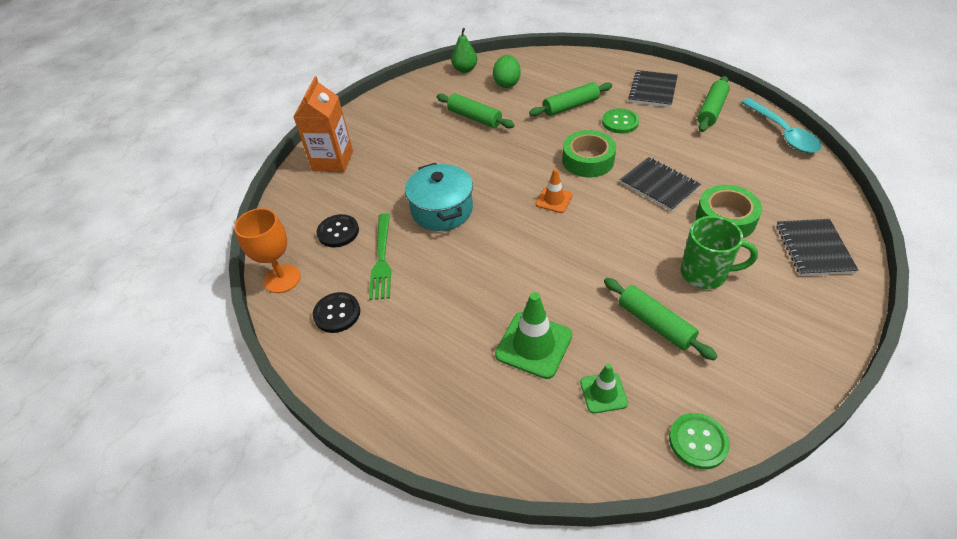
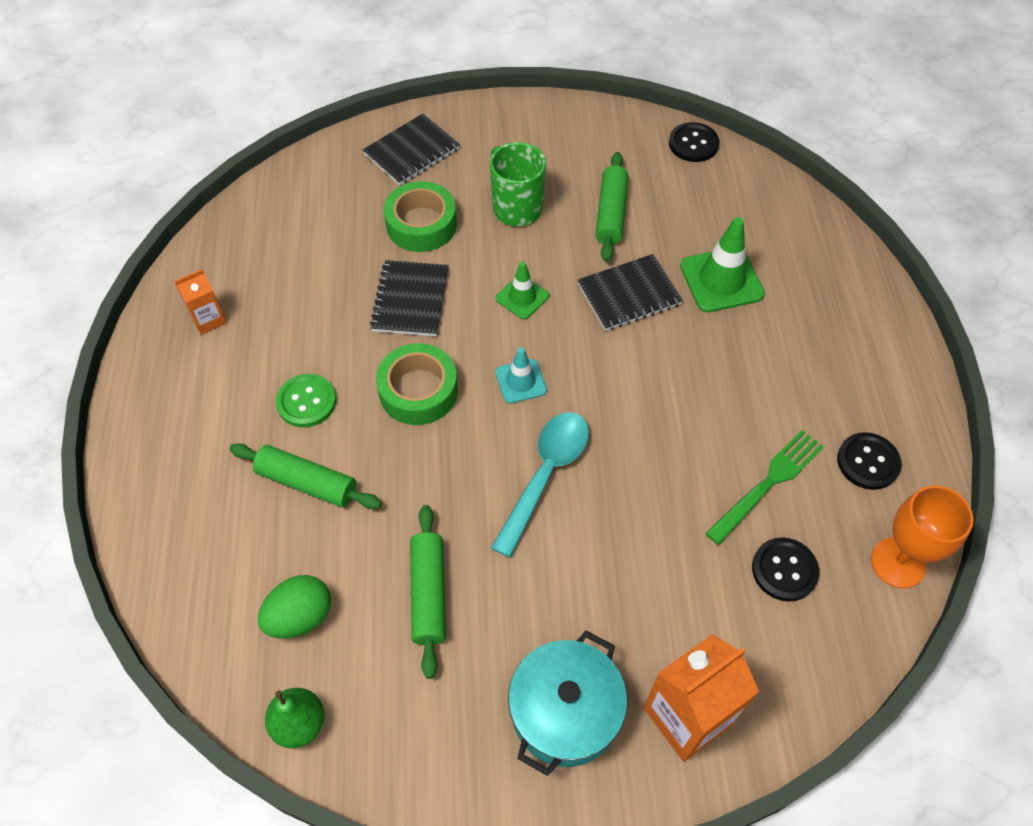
camera: 135 degrees left, 10 degrees up
(442, 210) = (641, 484): turquoise pot -> turquoise pot (565, 712)
(554, 200) = (521, 381): orange traffic cone -> turquoise traffic cone
(603, 393) = (714, 211): green traffic cone -> green traffic cone (522, 297)
(653, 90) = (195, 405): black notebook -> black notebook (629, 294)
(698, 441) = (693, 144): green button -> black button
(711, 110) = (208, 319): green rolling pin -> orange carton
(782, 133) = (217, 236): turquoise spoon -> turquoise spoon (545, 476)

